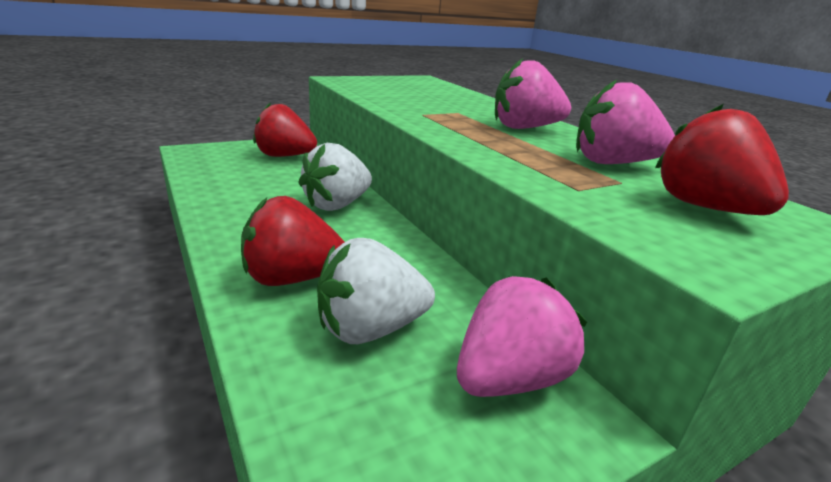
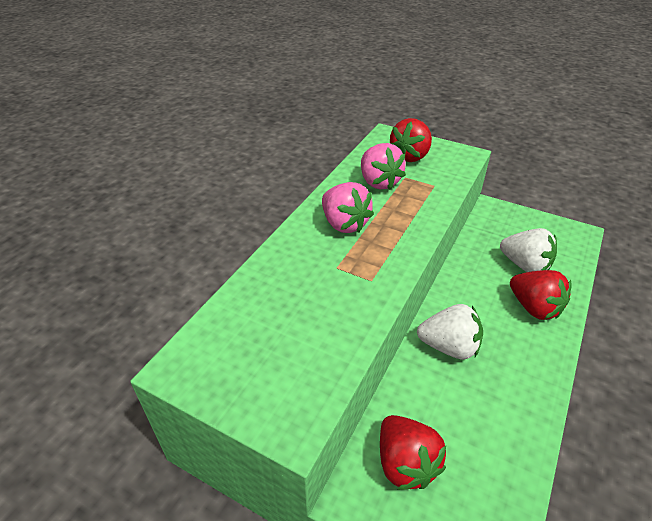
camera: 120 degrees left, 15 degrees up
(509, 378) = (499, 225): pink strawberry -> none

